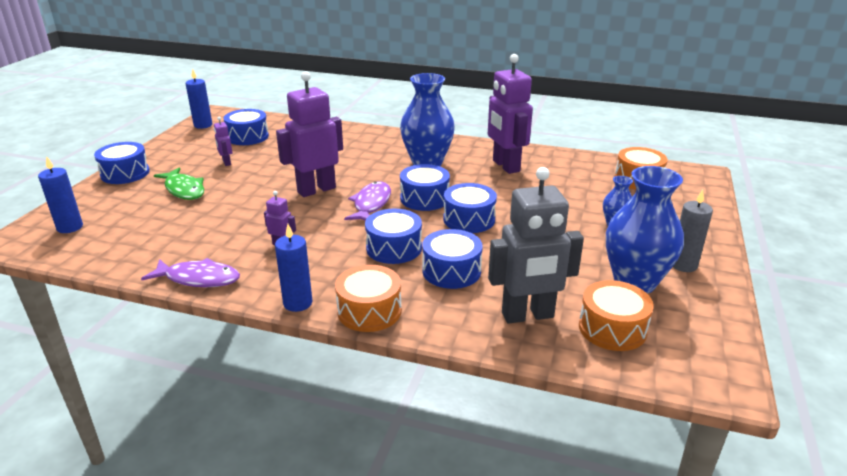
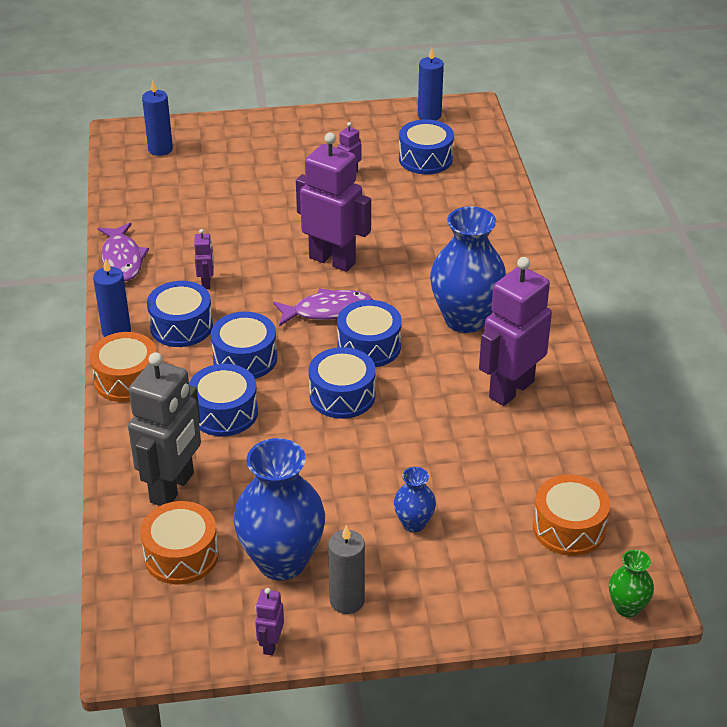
camera: 65 degrees right, 10 degrees up
(125, 173) = (277, 125): blue drum -> blue drum (181, 326)
(184, 189) = (271, 176): green fish -> none
(527, 315) = (173, 488): grey robot -> grey robot turned 120 degrees counterclockwise
(708, 180) = (627, 607): none -> green vase
(723, 307) = (271, 644): none -> purple robot

